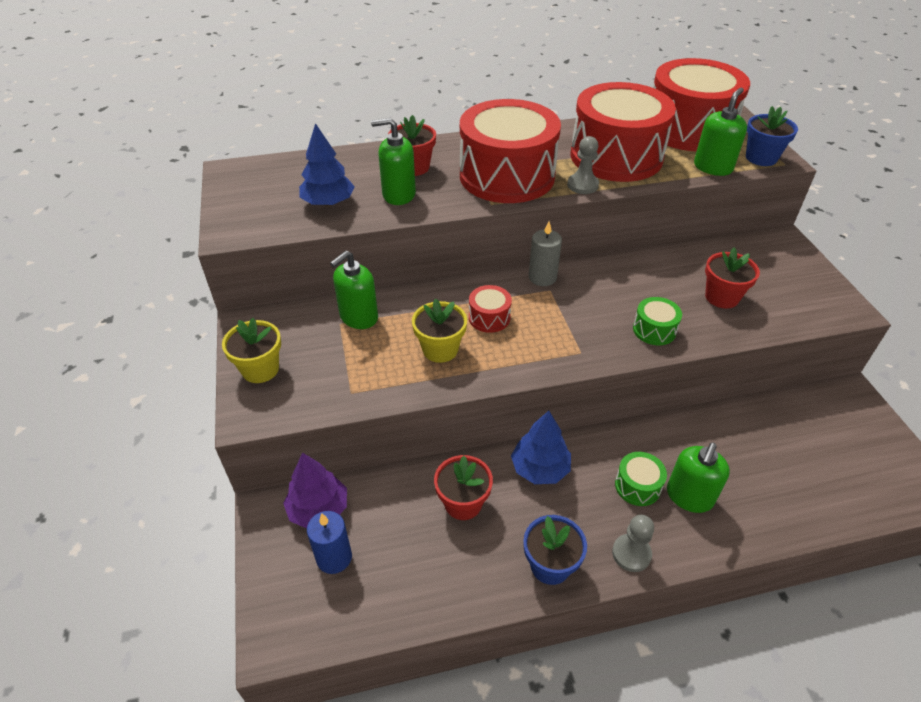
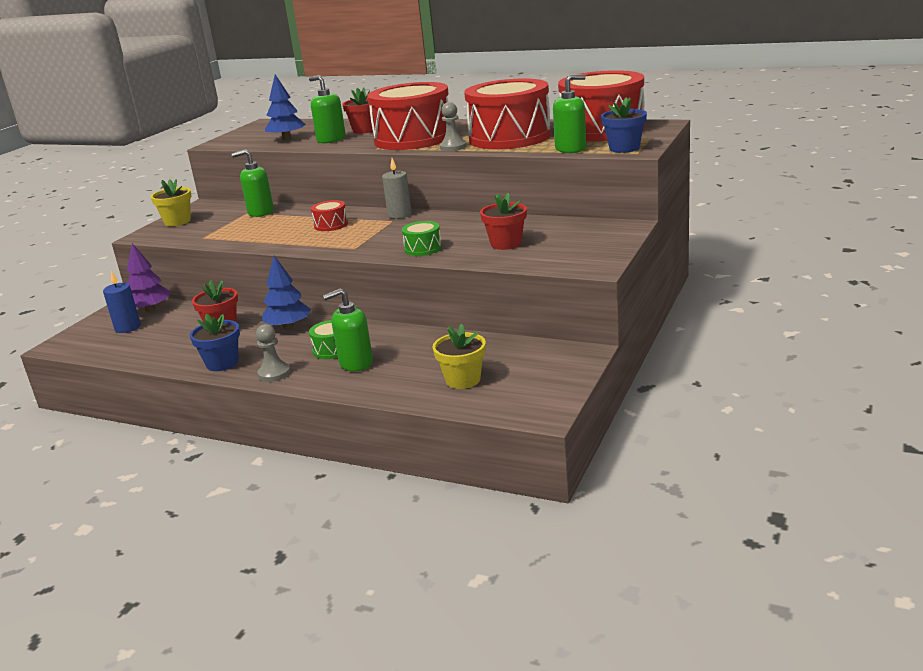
camera: 40 degrees right, 20 degrees down
(440, 349) = (278, 232): yellow flower pot -> yellow flower pot (463, 380)

